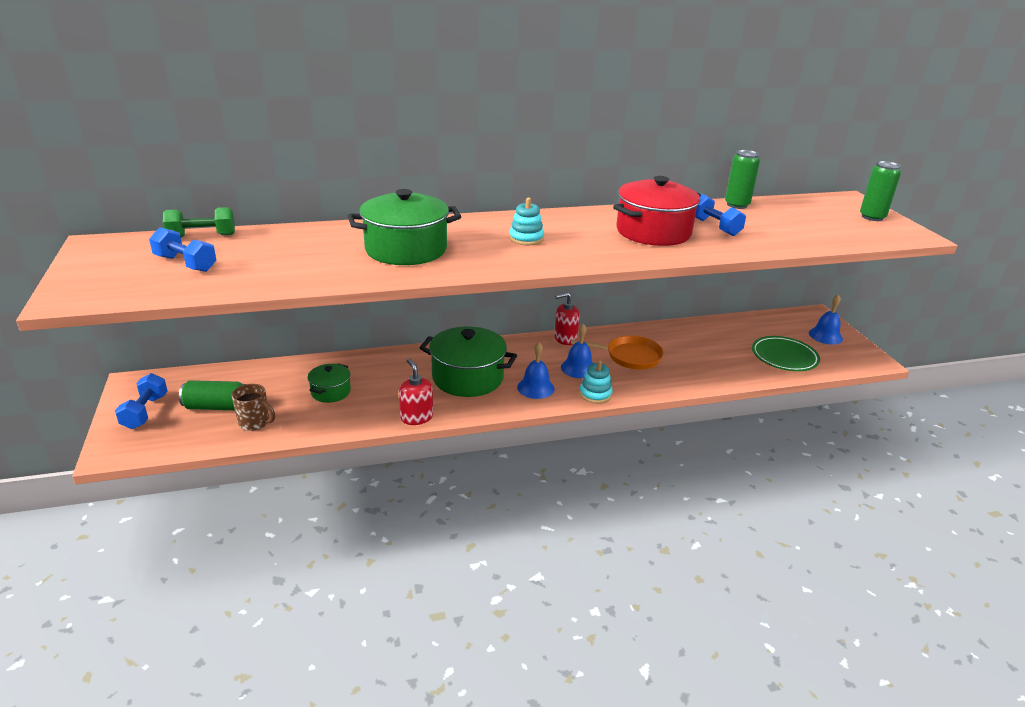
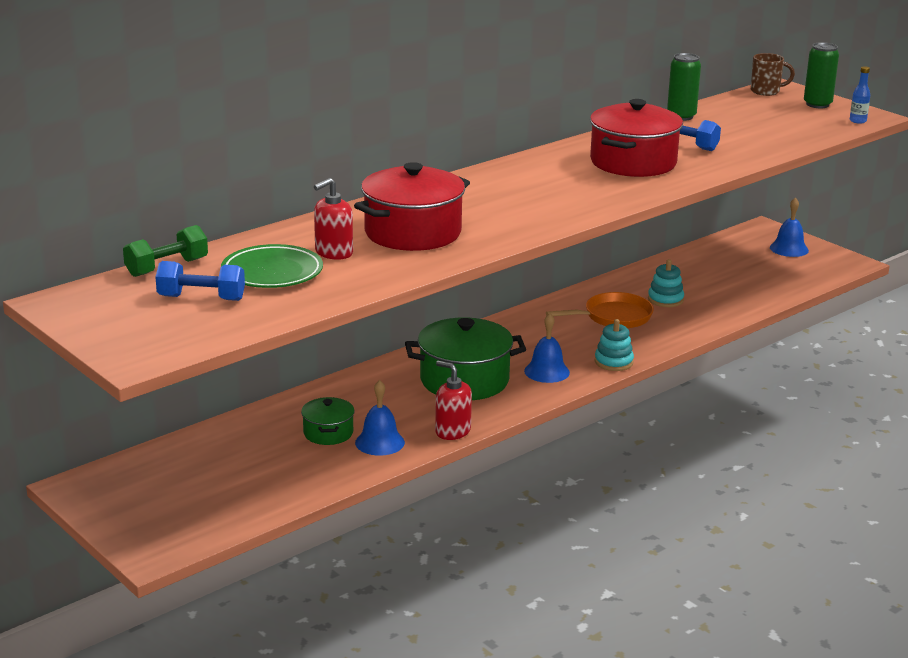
camera: 25 degrees left, 5 degrees down
(145, 412) = (135, 509): blue dumbbell -> none
(216, 407) = (214, 481): green can -> none
(255, 423) = (280, 484): brown mug -> brown mug (766, 91)
(406, 249) = (413, 233): green pot -> red pot
(526, 238) = (518, 195): turquoise stacking toy -> turquoise stacking toy (665, 300)
(565, 339) = (528, 315): red soap dispenser -> red soap dispenser (333, 253)
(578, 368) = (571, 341): blue bell -> blue bell (380, 442)
(784, 357) = (766, 280): green plate -> green plate (272, 273)
(898, 237) = (857, 121): none -> blue bottle

